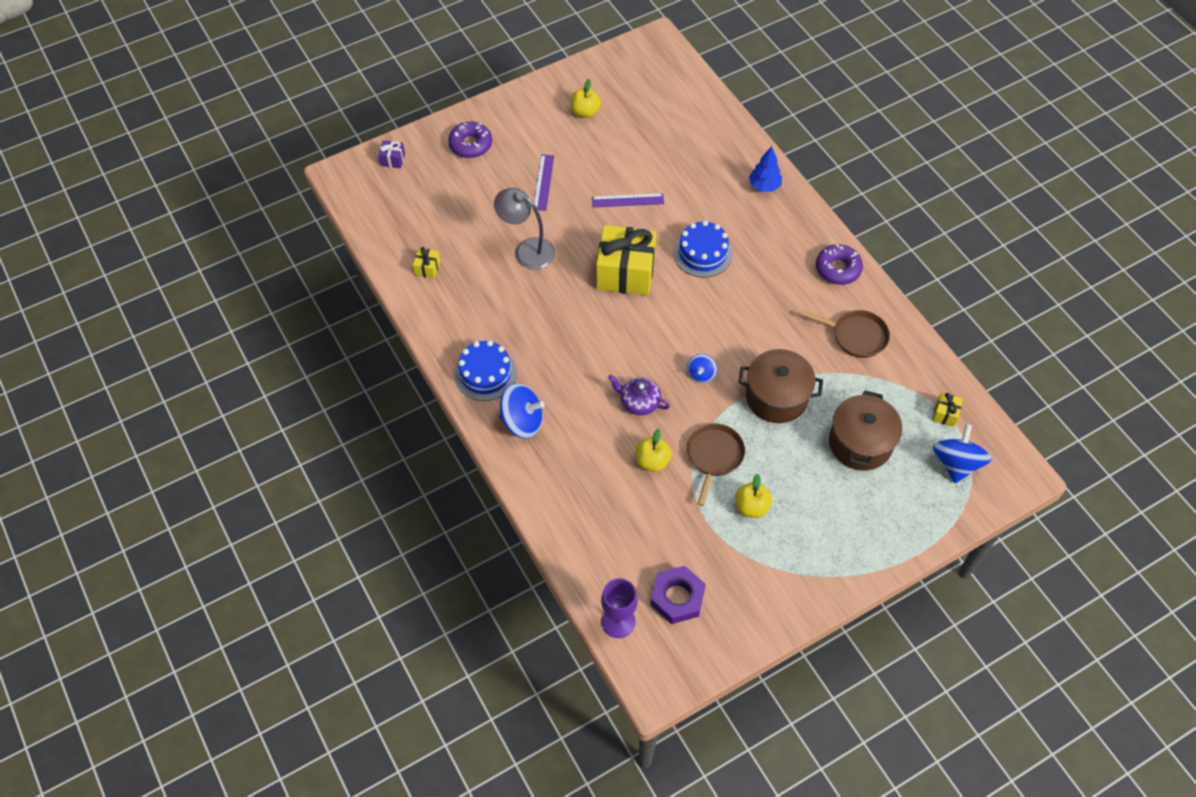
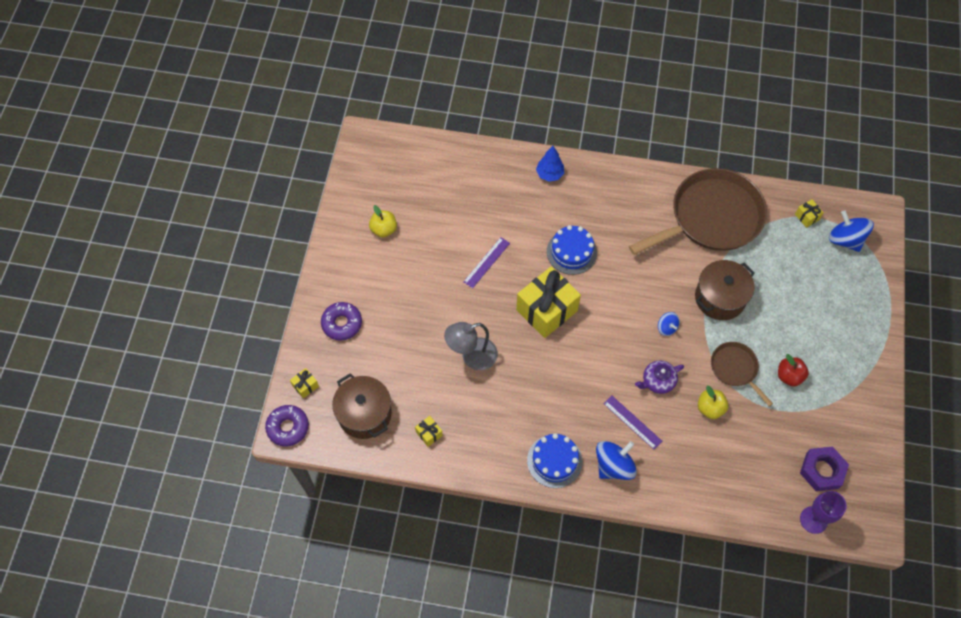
camera: 50 degrees left, 5 degrees up
(393, 160) = (305, 386): purple gift -> yellow gift
(543, 182) = (421, 302): purple ruler -> purple ruler (632, 422)
(751, 507) = (789, 376): yellow apple -> red apple
(838, 269) = (652, 186): purple donut -> purple donut (288, 427)
(856, 336) = (711, 217): brown pan -> brown pan, size x2.08
(860, 443) = (791, 279): brown pot -> brown pot (364, 414)

